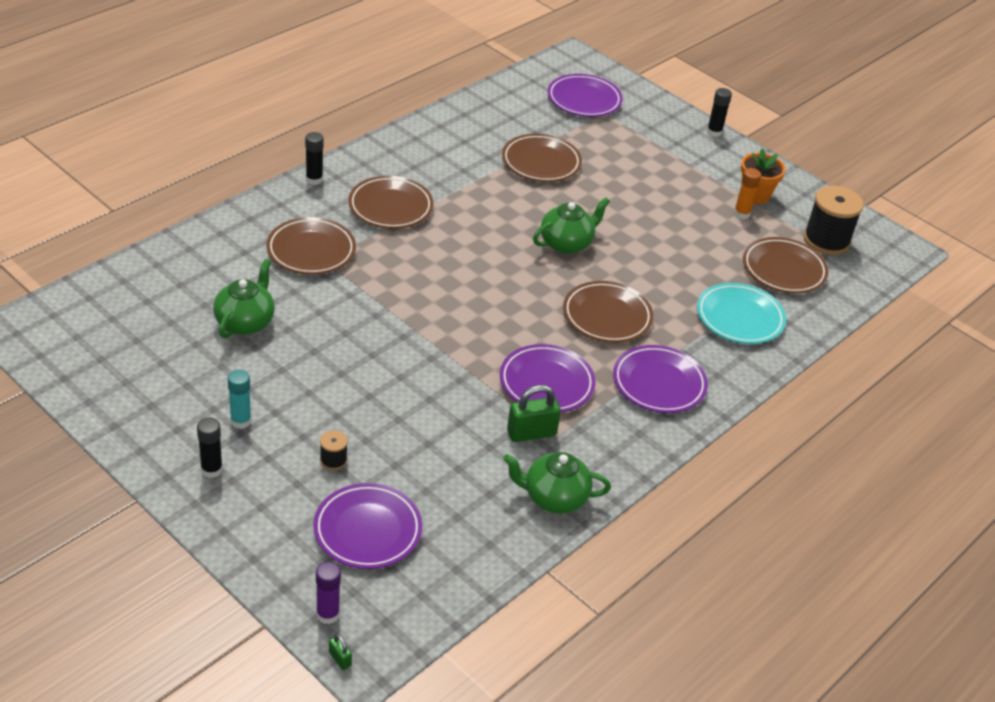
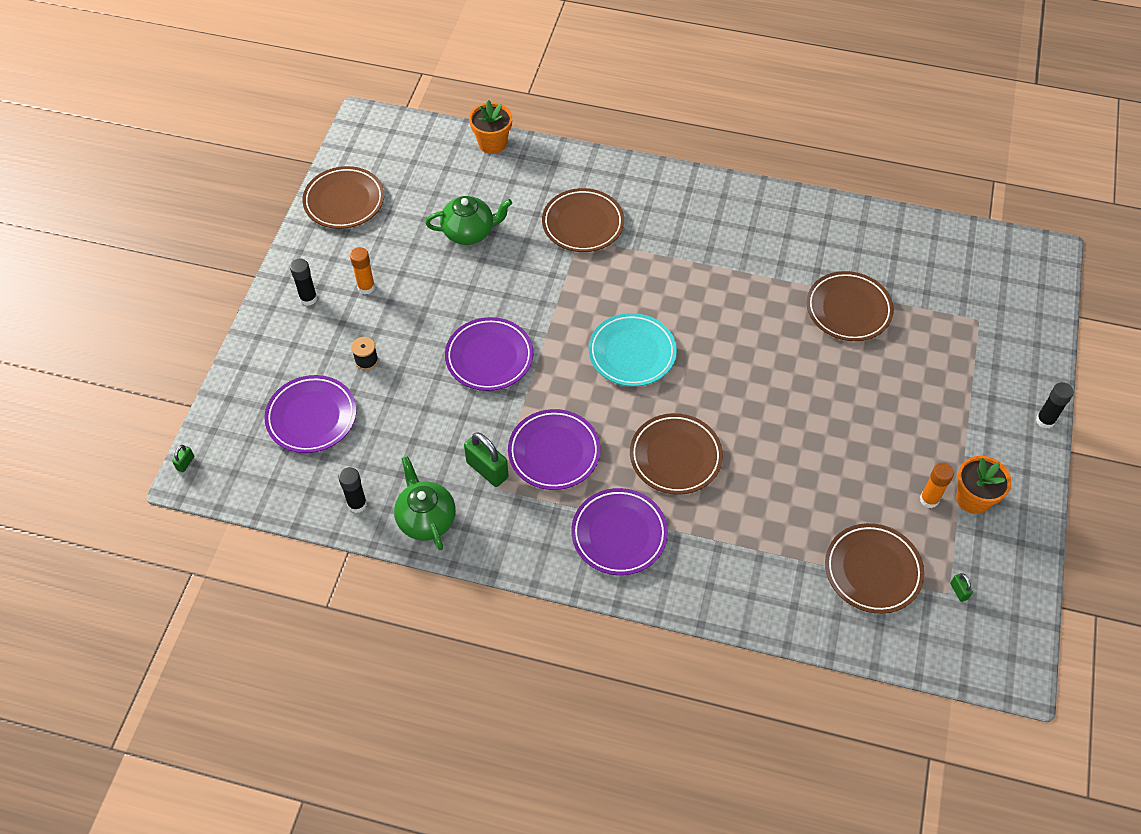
camera: 65 degrees right, 15 degrees up
(151, 258) = (492, 143): none -> orange flower pot
(240, 421) = (366, 287): turquoise glue stick -> orange glue stick
(314, 179) = (671, 178): black glue stick -> black glue stick (357, 504)
(327, 614) = (220, 435): purple glue stick -> none
(390, 207) = (683, 242): brown plate -> brown plate (344, 201)
(566, 243) = (749, 382): green teapot -> none
(584, 100) = (982, 295): purple plate -> purple plate (489, 357)
(739, 318) = (764, 561): turquoise plate -> turquoise plate (632, 353)
(826, 240) = (958, 591): black spool -> green padlock

